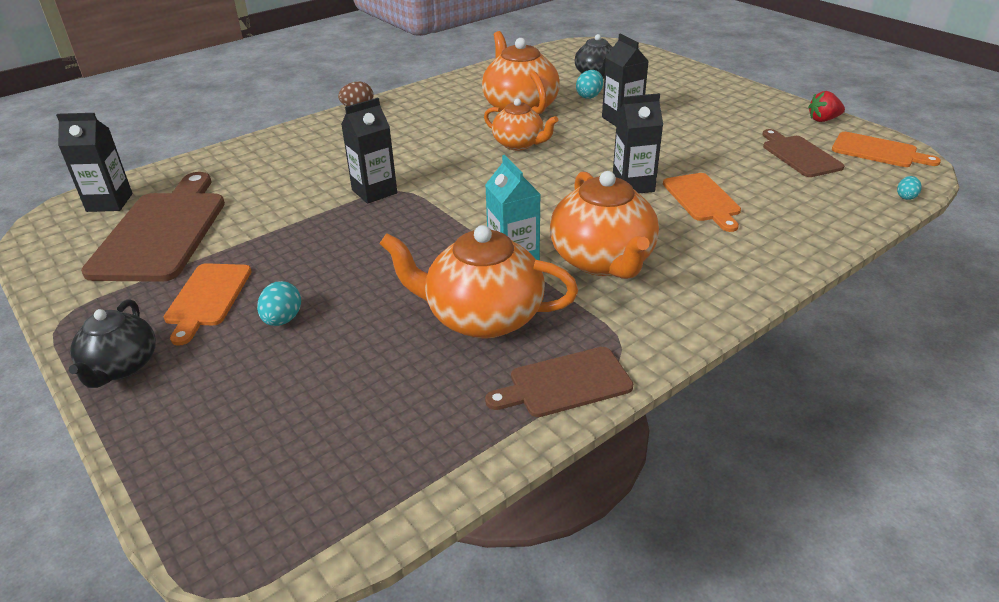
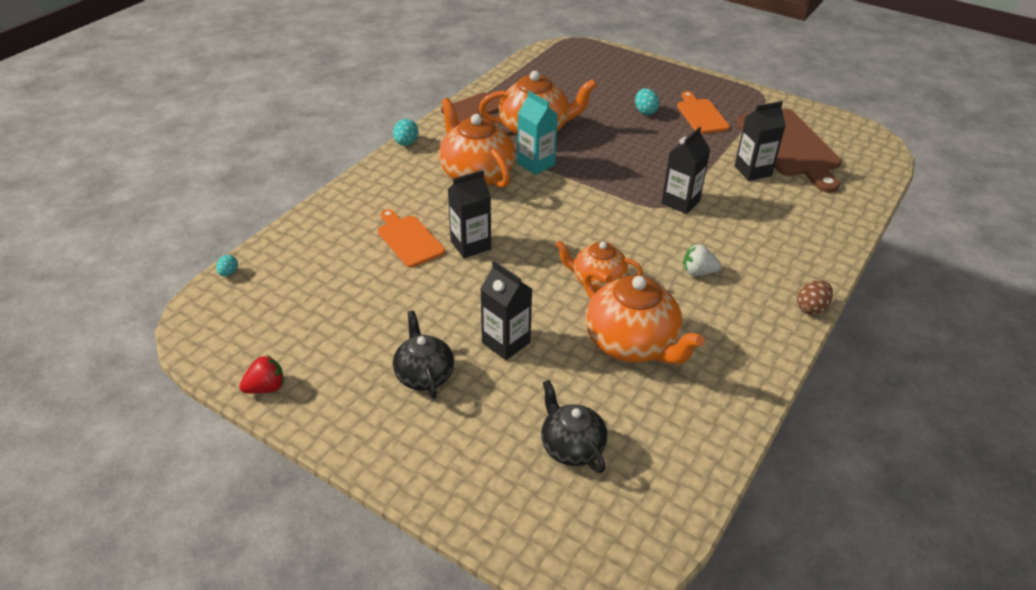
camera: 160 degrees right, 5 degrees up
(109, 202) = (863, 160): black carton -> black carton (753, 171)
(121, 367) = (698, 82): black teapot -> black teapot (424, 375)
(422, 138) = (698, 272): none -> white strawberry
(589, 96) = (560, 386): turquoise egg -> turquoise egg (406, 143)
(799, 155) = (311, 314): brown cutting board -> none
(878, 151) = (225, 336): orange cutting board -> none

